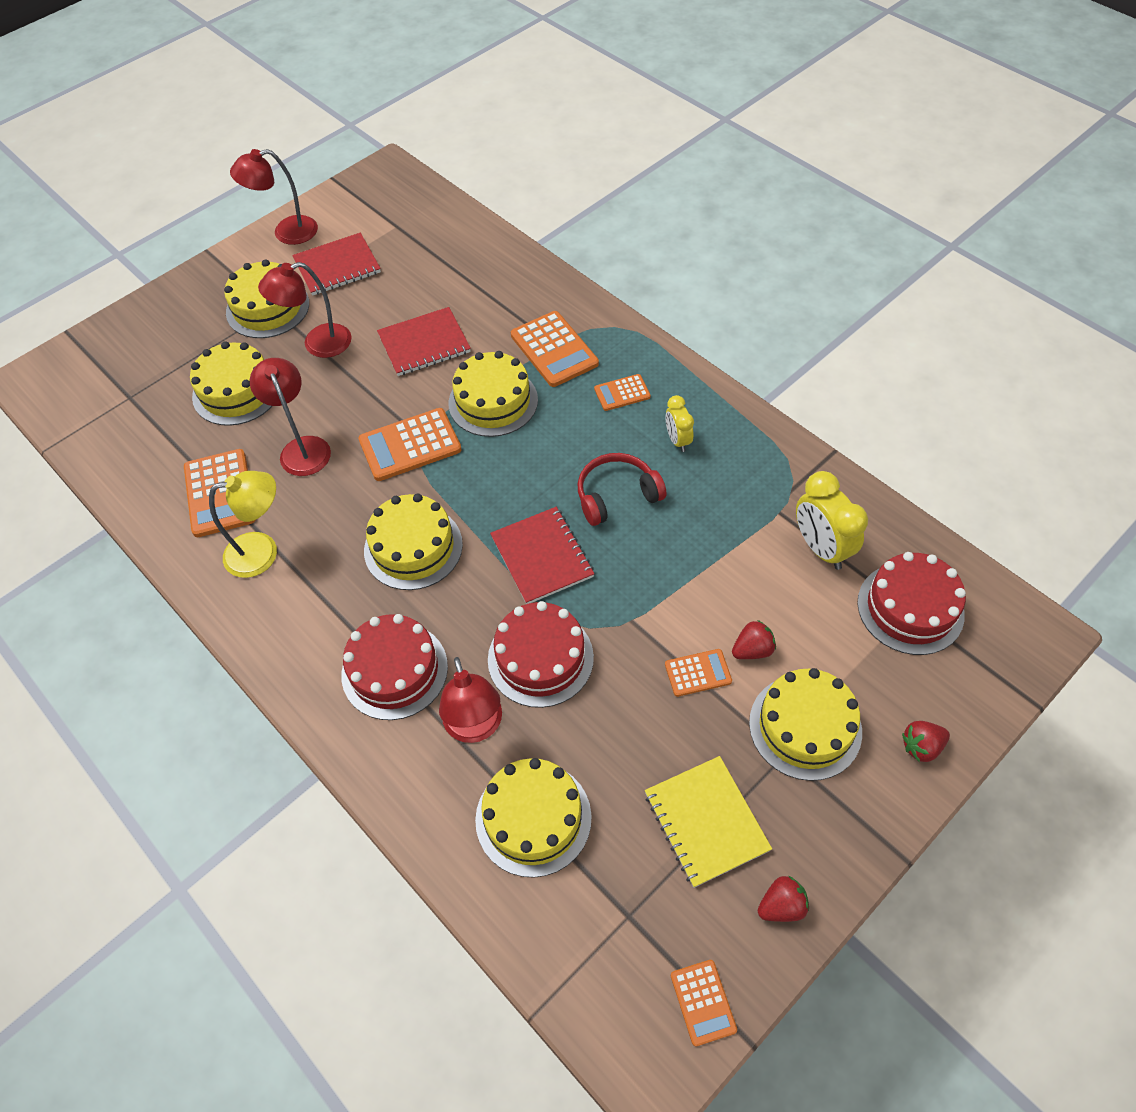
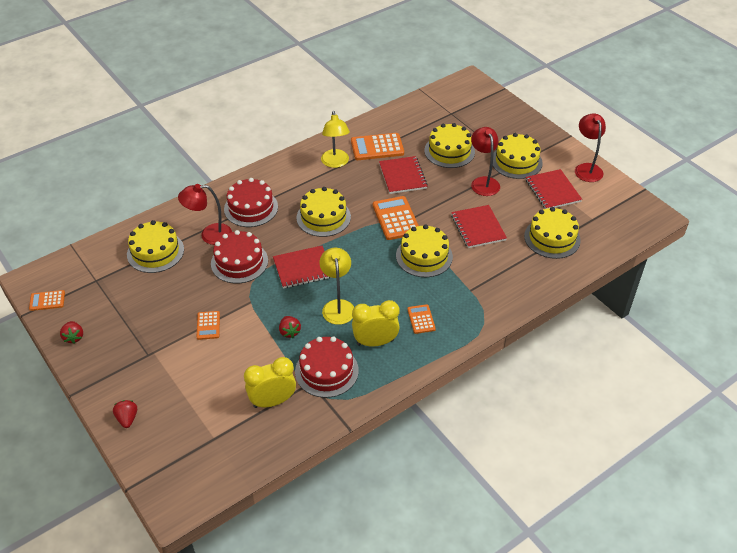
camera: 95 degrees right, 10 degrees down
(302, 448) = (402, 176): red lamp -> red notebook
(554, 349) = (465, 289): orange calculator -> none
(617, 496) = (338, 306): red headphones -> yellow lamp
(677, 440) = (375, 342): yellow clock -> yellow clock, size x1.70
(706, 821) = (126, 315): yellow notebook -> none
(752, 650) = (214, 352): red strawberry -> red strawberry (289, 332)
(805, 727) = (159, 367): yellow cake -> yellow cake (552, 238)
(910, 608) = (215, 438): red cake -> red cake (326, 371)

